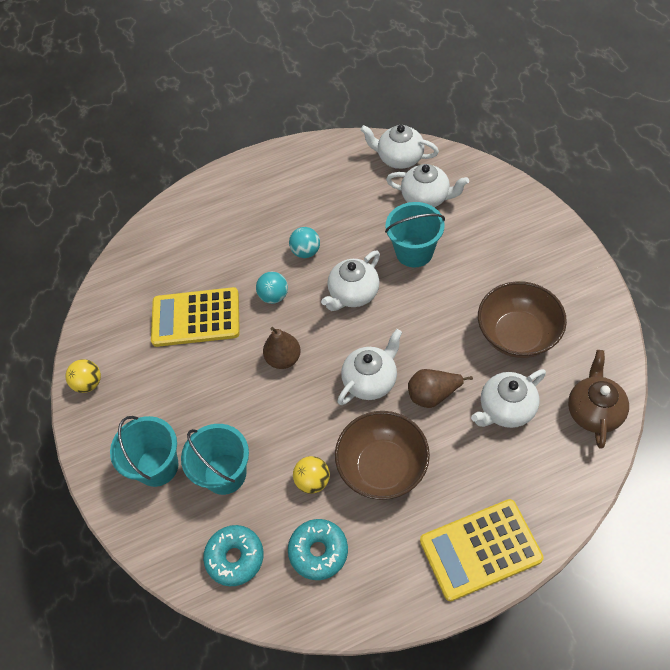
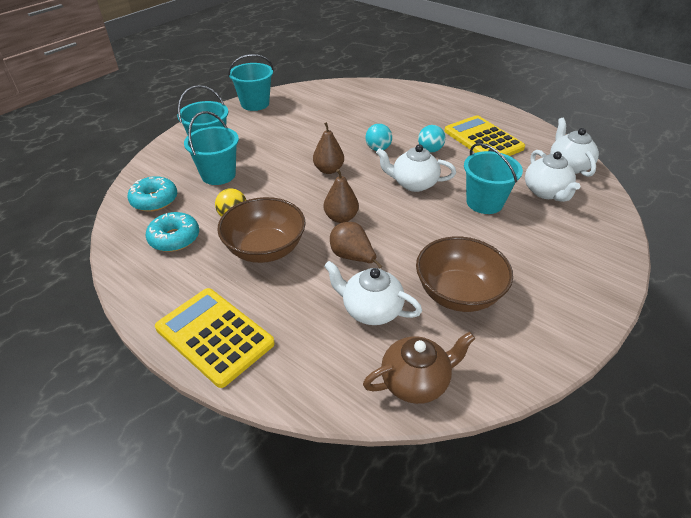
camera: 55 degrees right, 15 degrees down
(89, 383) = (255, 104): yellow ball -> turquoise bucket
(196, 318) = (333, 124): yellow calculator -> yellow calculator (483, 140)
(371, 380) = (341, 217): white teapot -> brown pear

